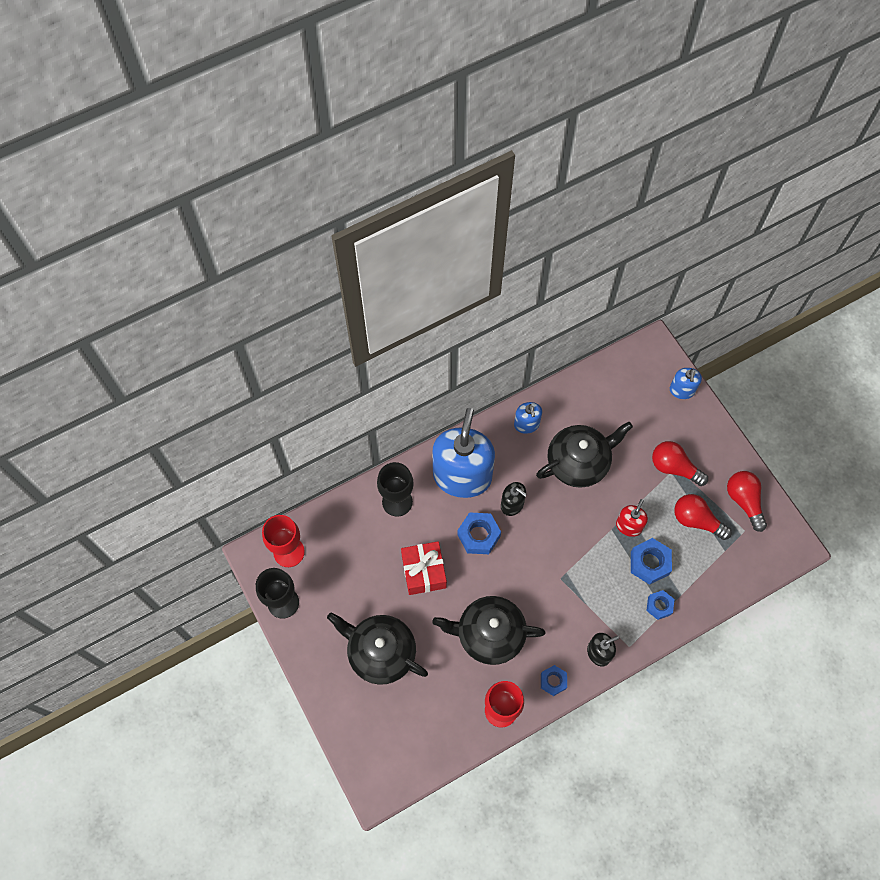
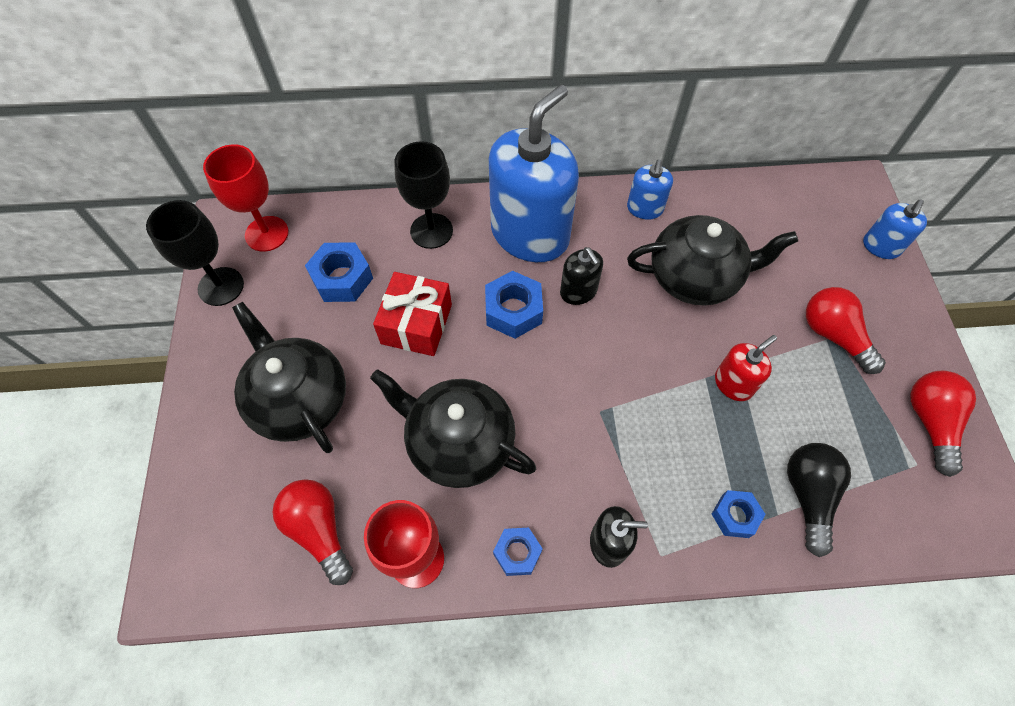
camera: 25 degrees right, 5 degrees down
(649, 563) = (744, 447): blue nut -> blue nut (342, 278)
(693, 576) = (808, 496): none -> black light bulb
(696, 520) = (842, 418): red light bulb -> red light bulb (319, 530)

